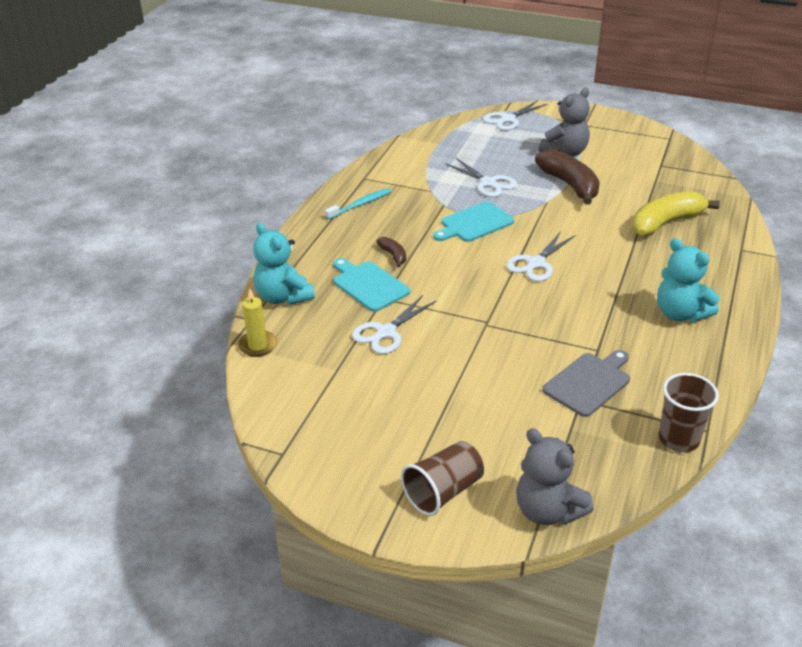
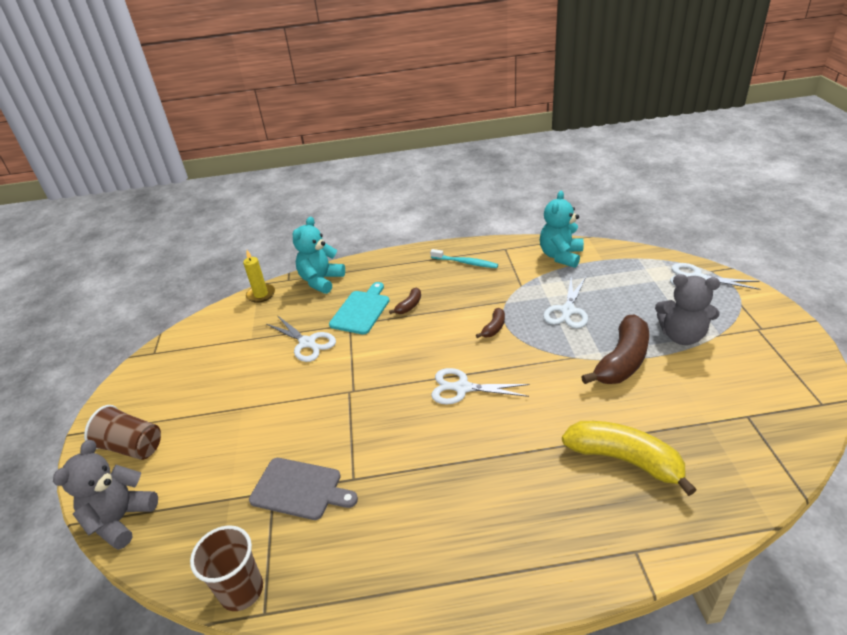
camera: 65 degrees right, 0 degrees up
(386, 332) = (307, 343): white scissors -> white scissors turned 150 degrees counterclockwise
(474, 223) = (494, 328): turquoise cutting board -> brown banana
(680, 313) = (455, 527): turquoise teddy bear -> turquoise teddy bear (561, 256)

